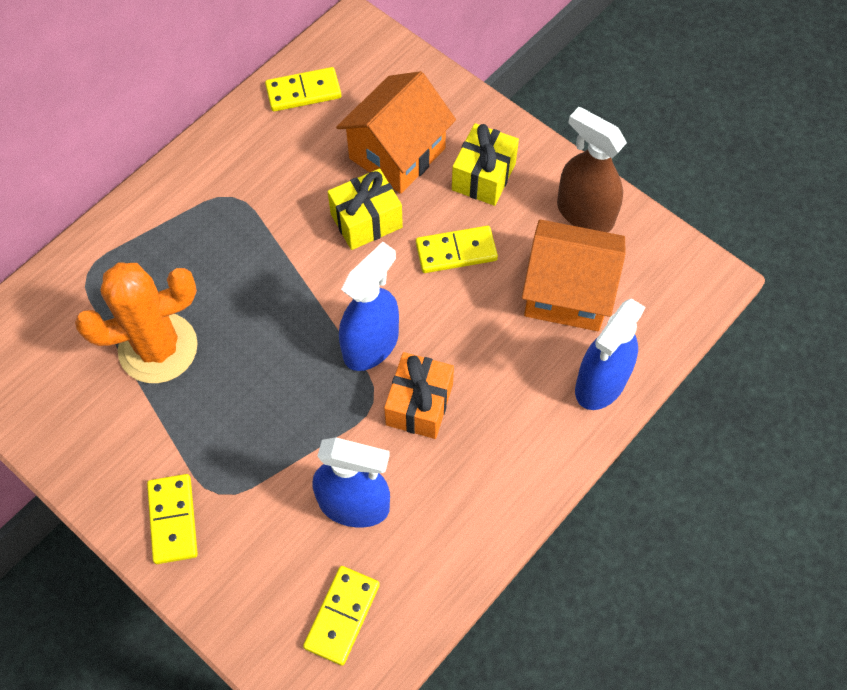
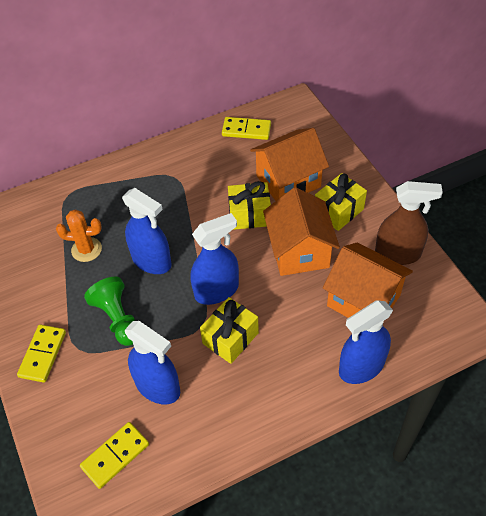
camera: 25 degrees right, 10 degrees down
(158, 348) = (86, 249): orange cactus -> orange cactus, size x0.58
(254, 432) = (118, 319): none -> green pawn
(261, 333) = (151, 261): none -> blue spray bottle
(419, 404) = (230, 338): orange gift -> yellow gift
(456, 251) = (299, 251): yellow domino -> orange house
(584, 213) = (397, 254): brown spray bottle -> brown spray bottle turned 120 degrees clockwise

